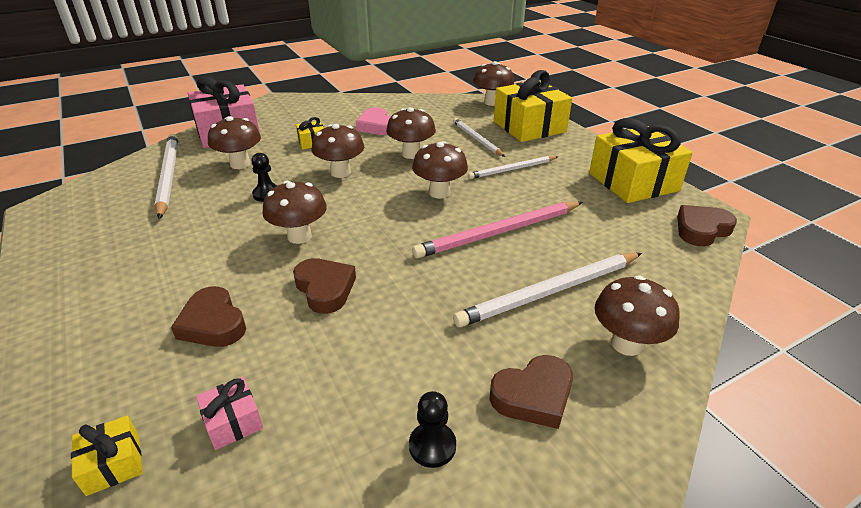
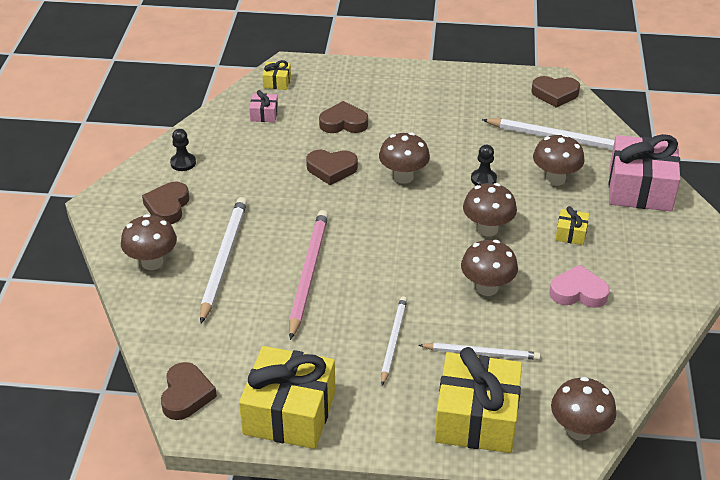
camera: 125 degrees right, 5 degrees up
(76, 200) = (555, 94): none -> brown heart
(439, 192) = (397, 271): brown mushroom -> none

